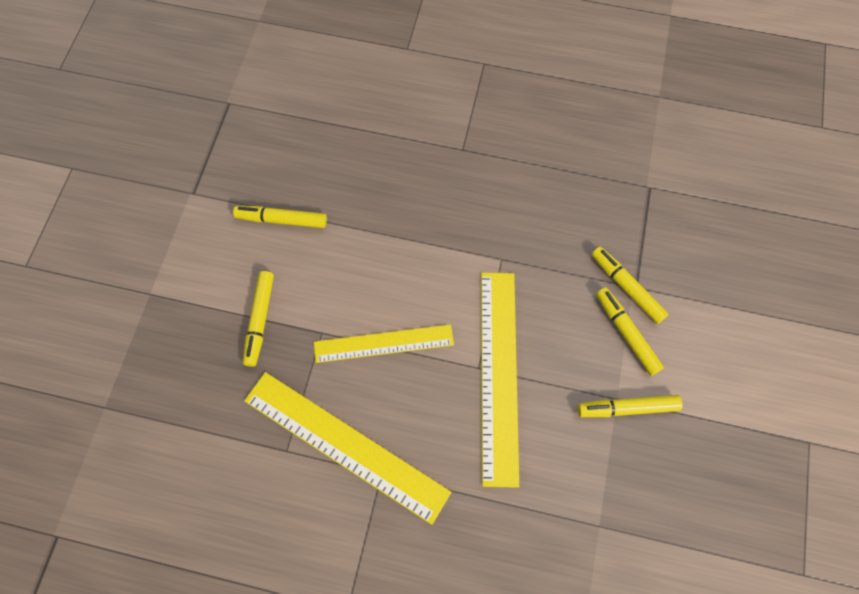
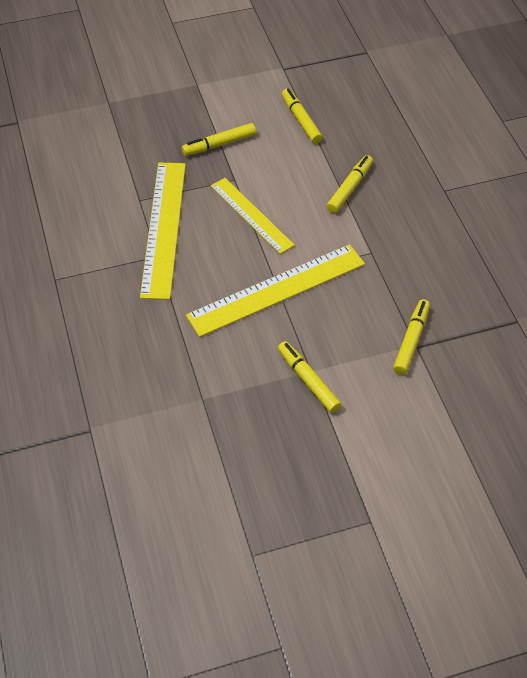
camera: 60 degrees right, 15 degrees down
(626, 333) = (371, 355): yellow marker -> yellow marker (349, 188)

